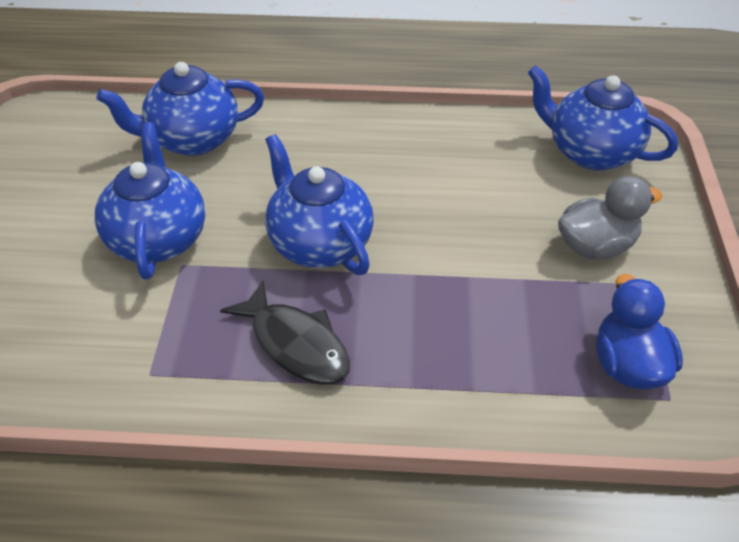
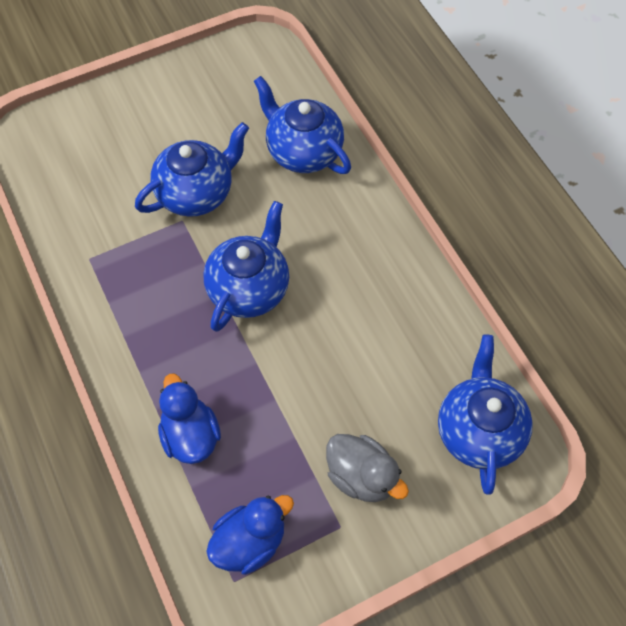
camera: 60 degrees right, 15 degrees up
(296, 344) = (154, 323): black fish -> none
(467, 367) = (190, 435): none -> blue duck

